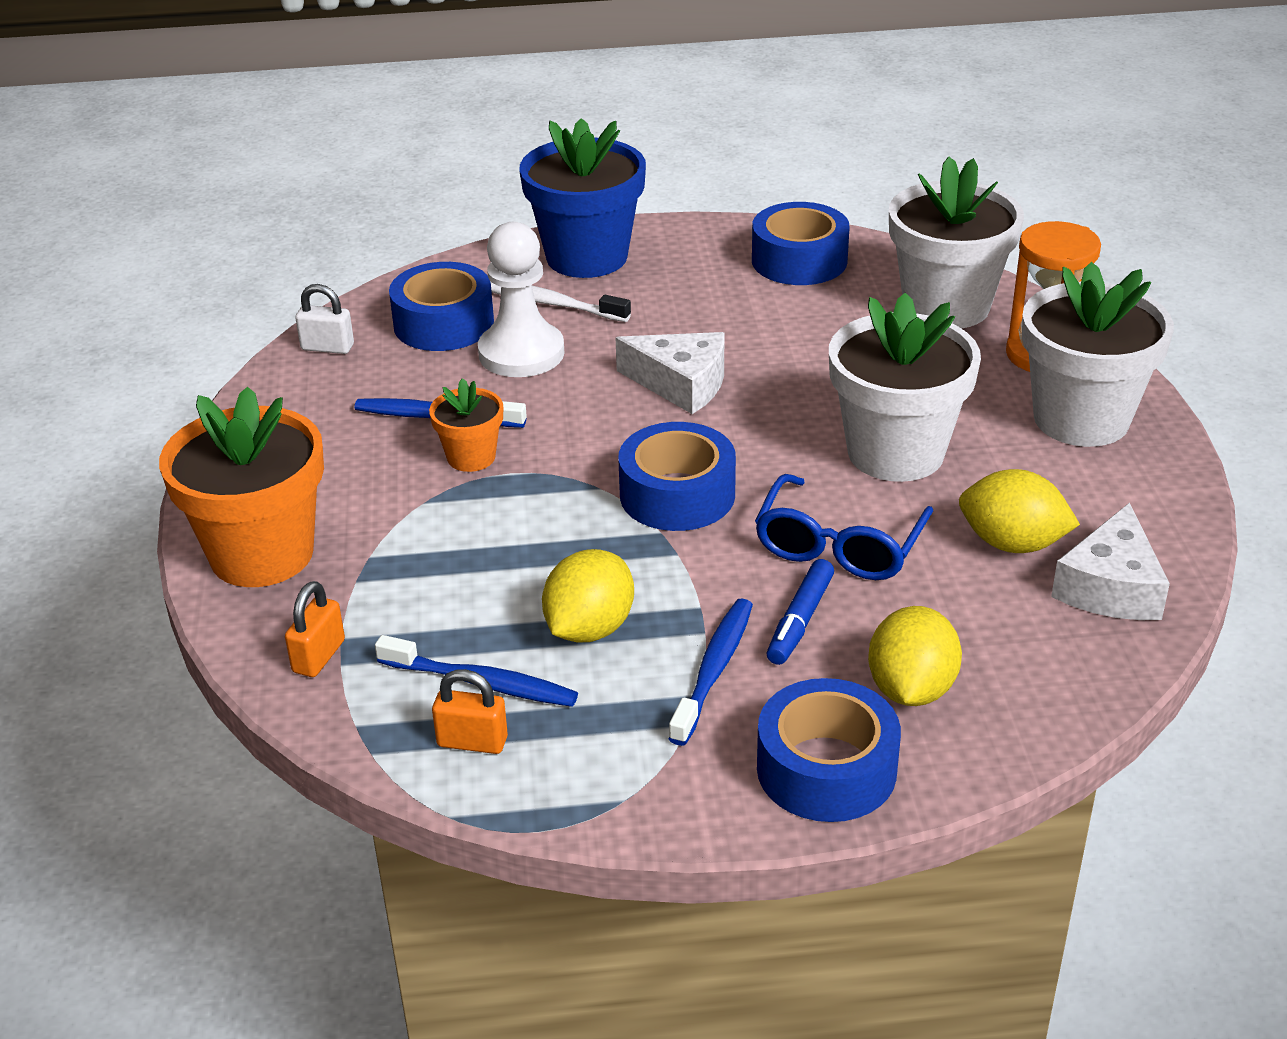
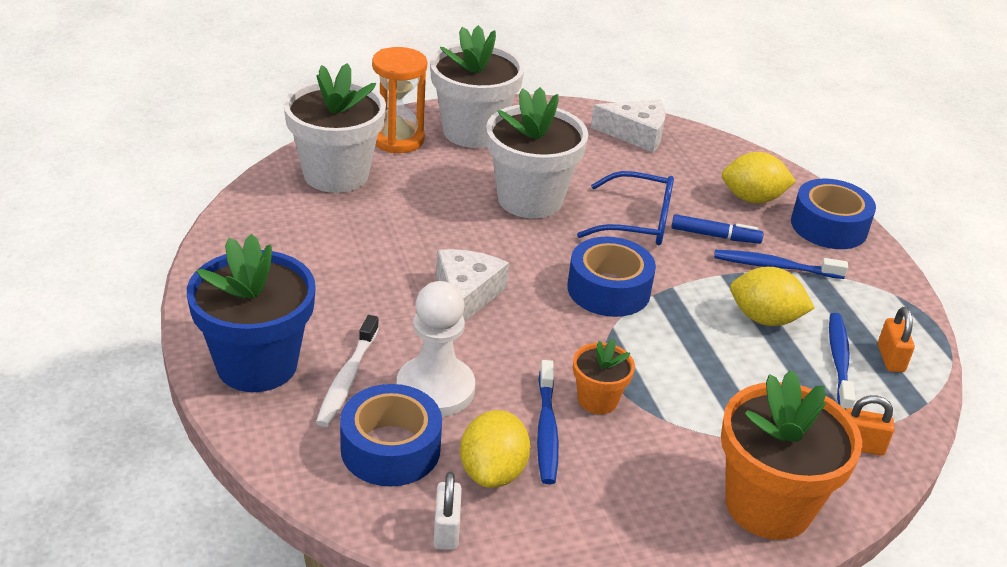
camera: 105 degrees left, 0 degrees up
(799, 260) = (265, 241): blue tape -> none
(1012, 544) = (610, 162): yellow lemon -> yellow lemon (493, 472)

